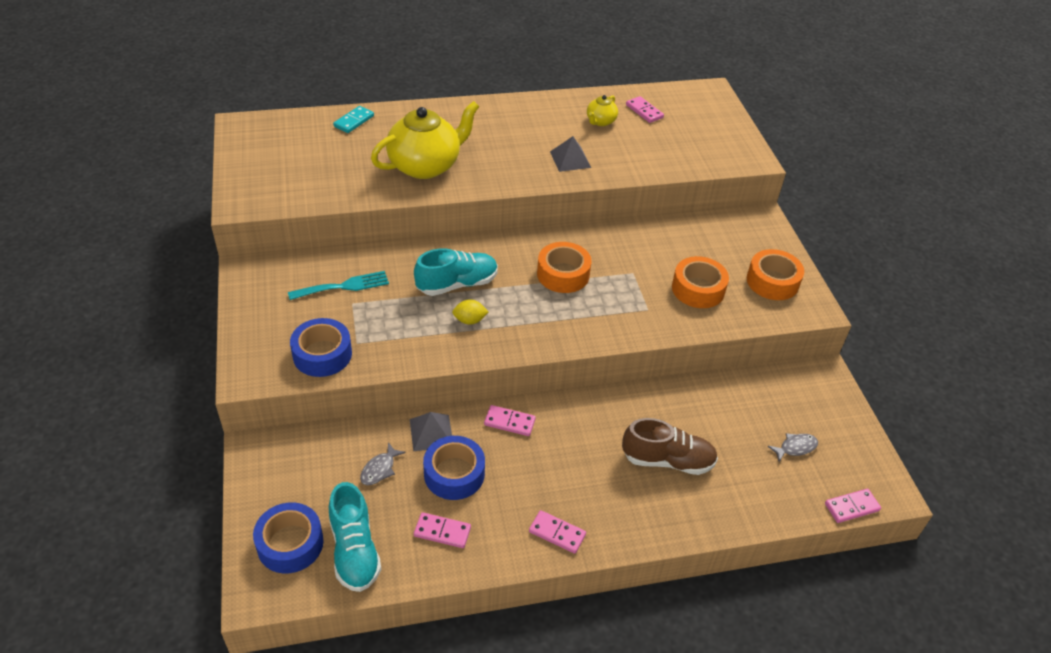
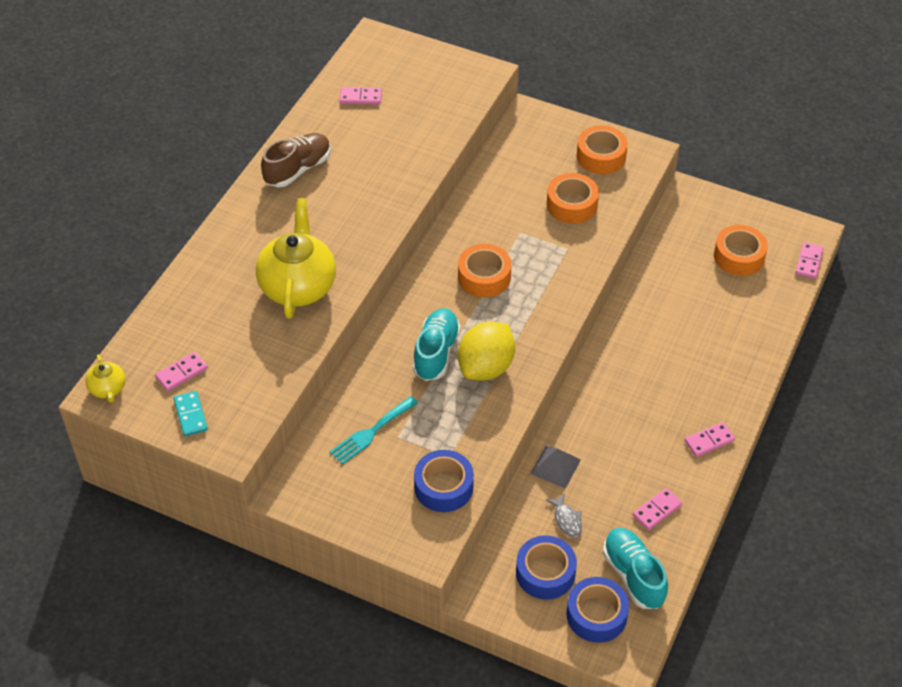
camera: 50 degrees left, 5 degrees up
(344, 286) = (371, 432): turquoise fork -> turquoise fork turned 150 degrees counterclockwise
(353, 121) = (180, 304): turquoise domino -> turquoise domino (190, 415)
(354, 550) = (633, 575): turquoise shoe -> turquoise shoe turned 135 degrees counterclockwise
(454, 474) = (608, 473): blue tape -> blue tape (545, 573)
(469, 320) = (486, 367): yellow lemon -> yellow lemon, size x2.18
(509, 422) = (584, 410): pink domino -> pink domino (181, 373)
(570, 159) = (380, 184): grey pyramid -> none
(600, 121) = (347, 134): yellow teapot -> yellow teapot (108, 389)
(667, 460) = (694, 336): brown shoe -> brown shoe (298, 169)
(795, 447) = (739, 256): grey fish -> orange tape

